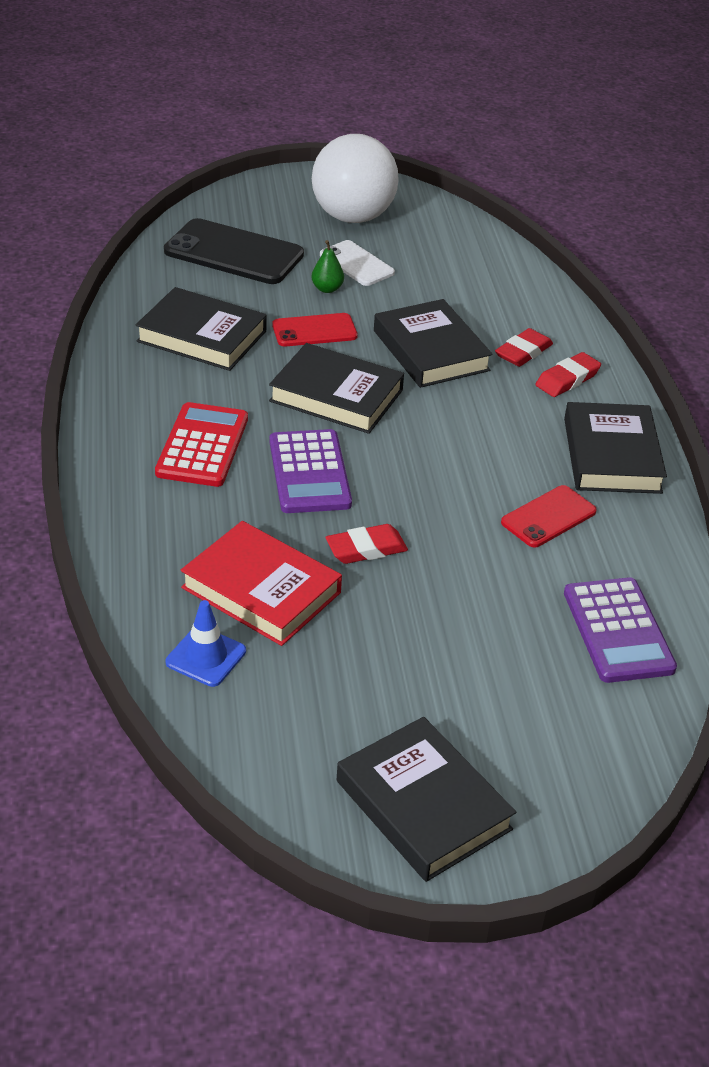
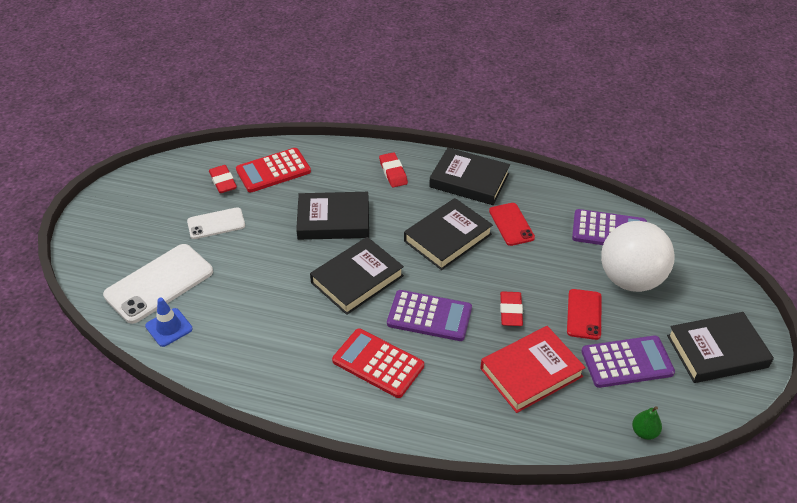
camera: 65 degrees left, 5 degrees up
(202, 336) = (252, 330): black book -> black book (447, 237)
(206, 657) = (582, 417): blue traffic cone -> blue traffic cone (169, 327)
(234, 253) = (159, 283): black phone -> white phone
(314, 331) = (280, 268): red phone -> red phone (584, 314)
(327, 289) = (236, 247): green pear -> green pear (644, 432)
(337, 692) = (627, 362): none -> purple calculator
(353, 217) = (157, 207): white ball -> white ball (630, 279)
(485, 280) = (273, 171): none -> red calculator
(523, 352) = (357, 181): red eraser -> red eraser (223, 181)

